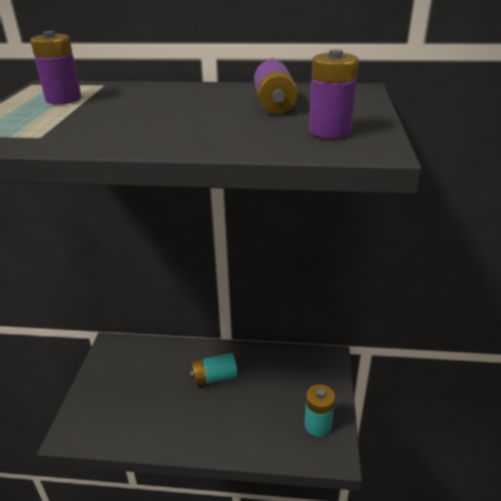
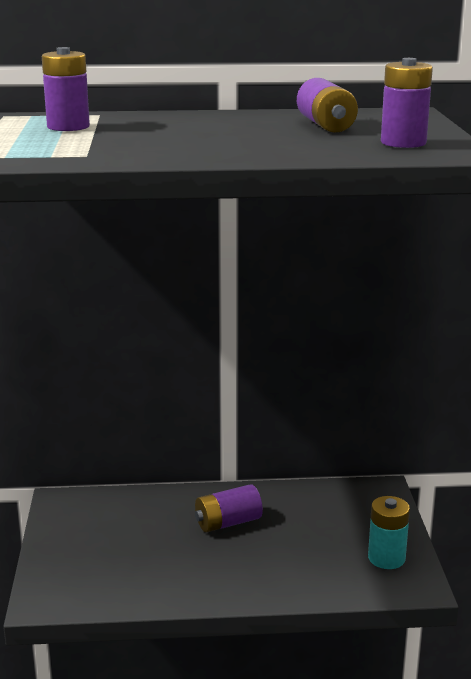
camera: 10 degrees left, 10 degrees down
(214, 377) = (228, 522): turquoise battery -> purple battery

